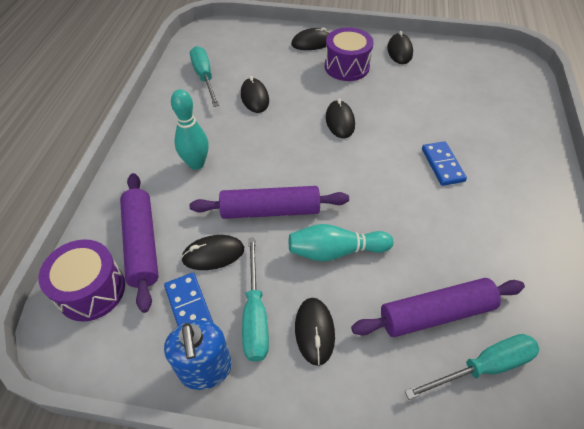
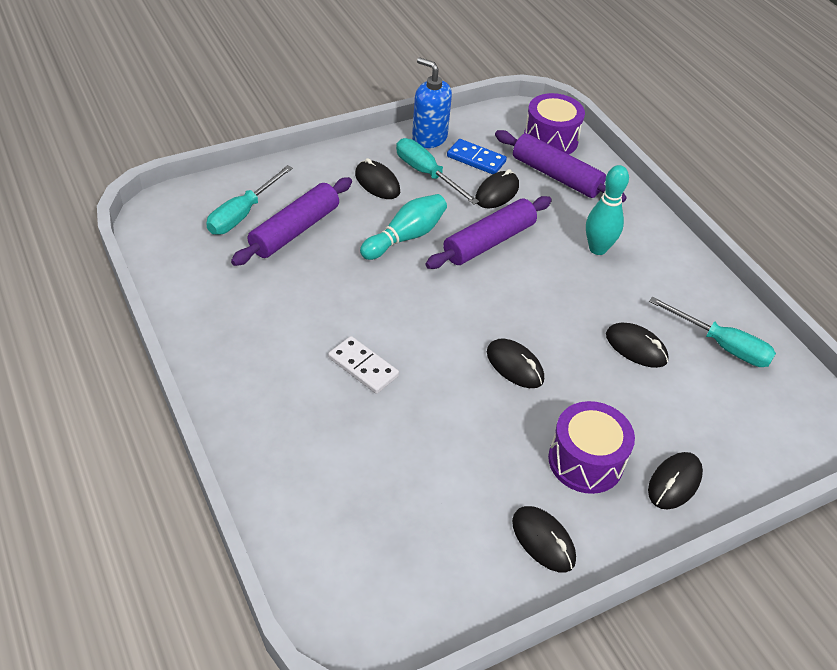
camera: 140 degrees right, 5 degrees down
(442, 165) = (363, 367): blue domino -> white domino

